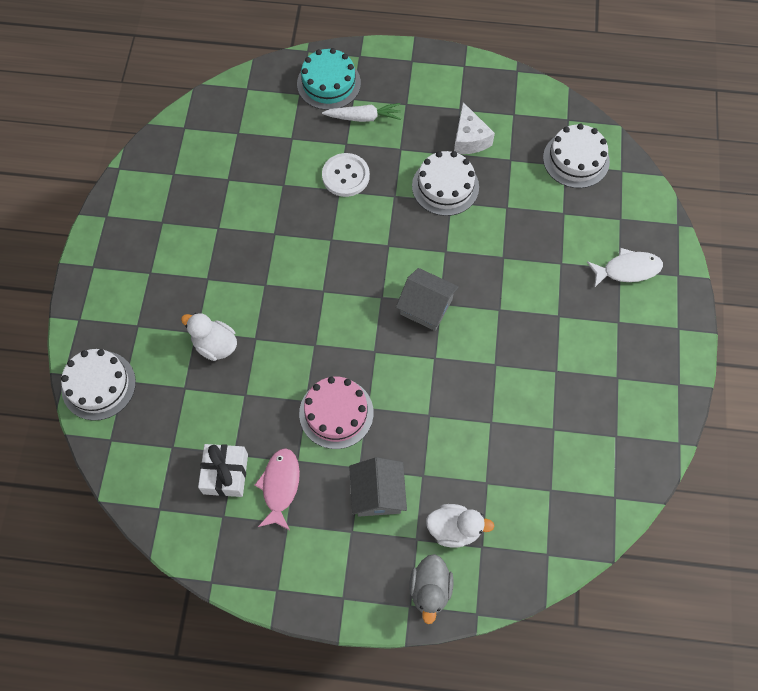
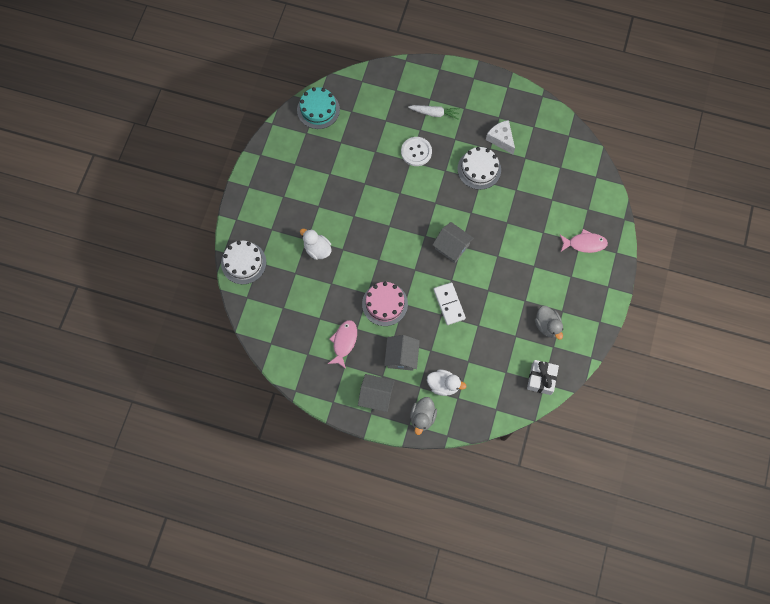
camera: 10 degrees right, 5 degrees up
(225, 474) = (312, 329): white gift -> white gift (541, 379)
(328, 83) = (416, 86): turquoise cake -> turquoise cake (318, 109)
(347, 567) = (376, 396): none -> grey house
(438, 396) = (449, 304): none -> white domino
(469, 139) = (501, 139): white cheese -> white cheese turned 150 degrees clockwise
(576, 159) = (568, 164): white cake -> none
(599, 404) = (547, 326): none -> grey duck
(627, 270) = (584, 243): white fish -> pink fish

